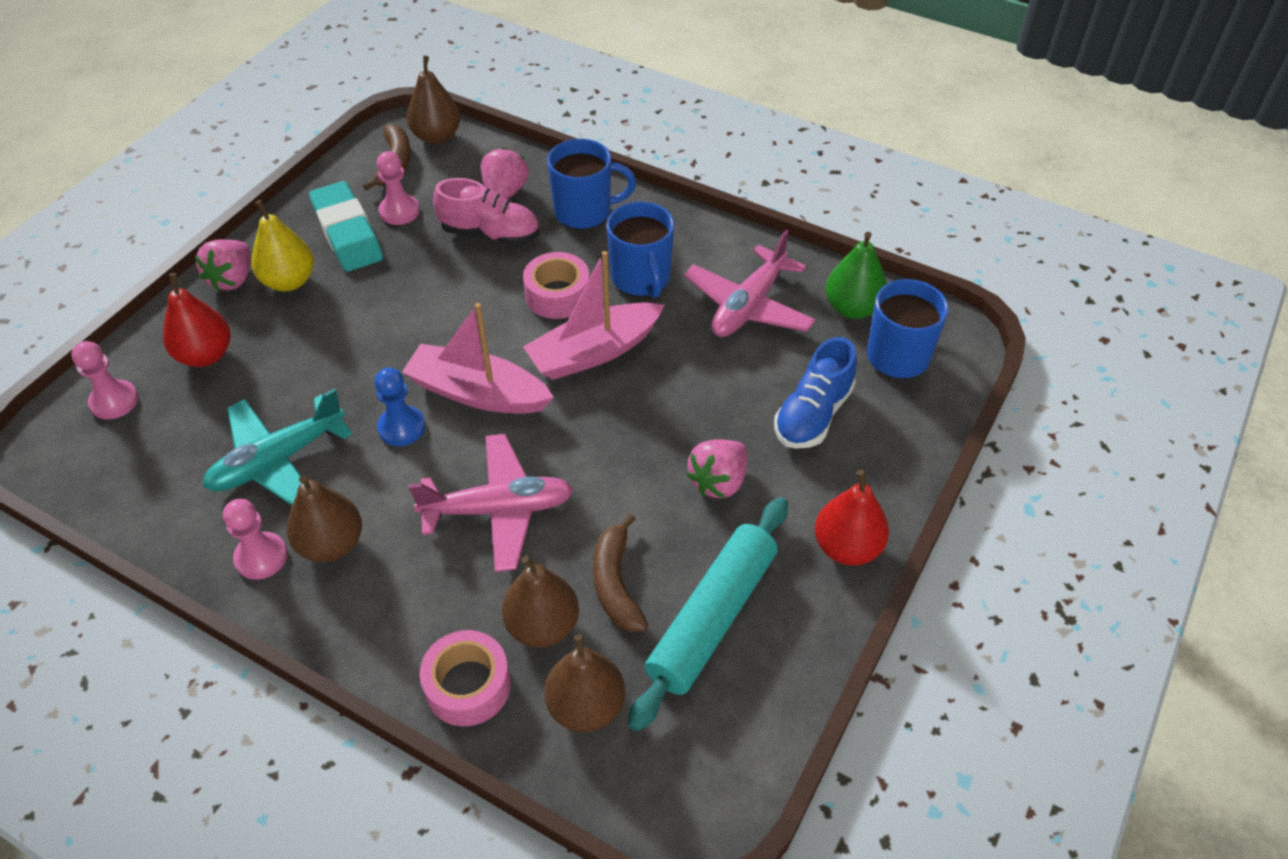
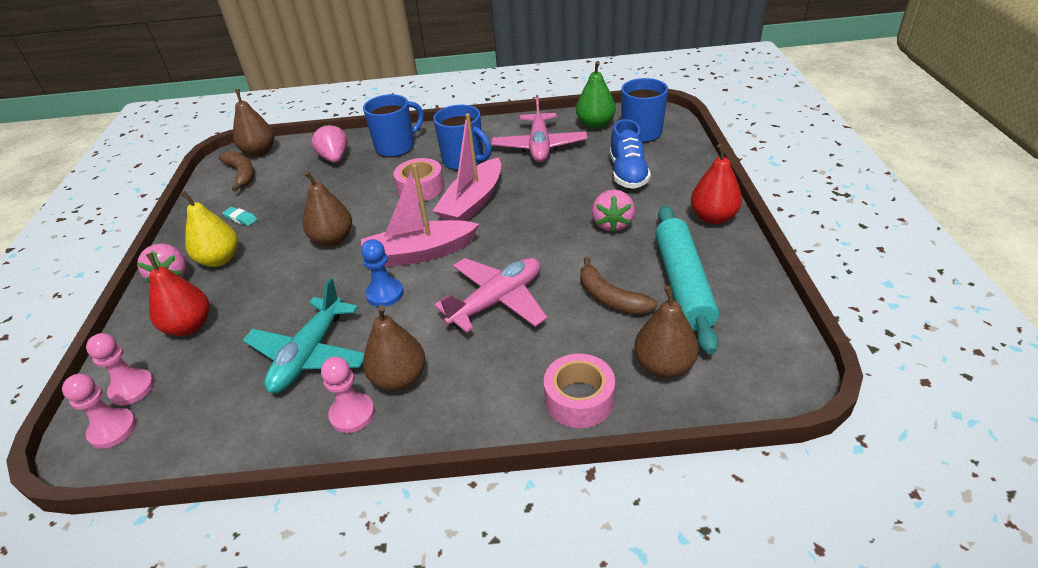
camera: 30 degrees left, 10 degrees down
(347, 232) = (240, 218): turquoise eraser -> turquoise eraser, size x0.41
(399, 211) = (269, 194): pink pawn -> pink pawn (112, 429)
(490, 234) = (345, 179): pink shoe -> none
(542, 625) = (590, 342): brown pear -> brown pear (333, 239)

